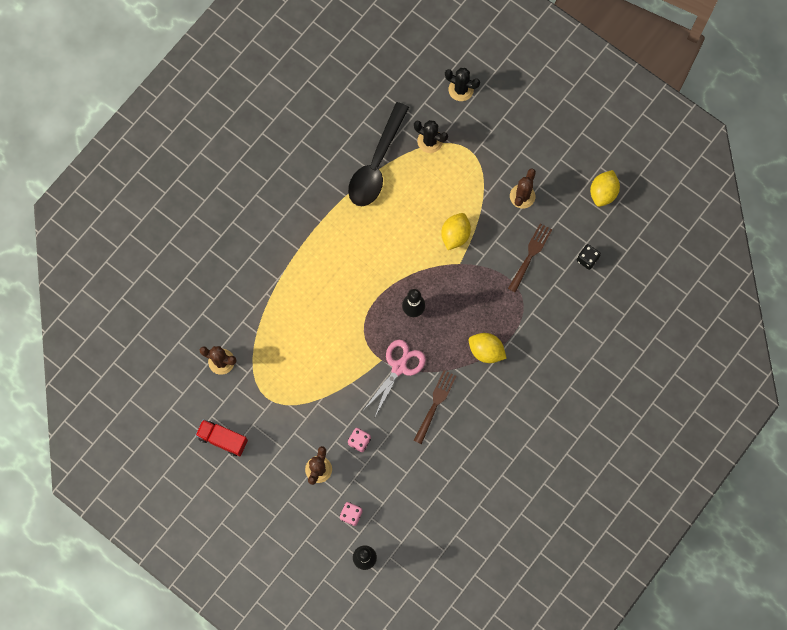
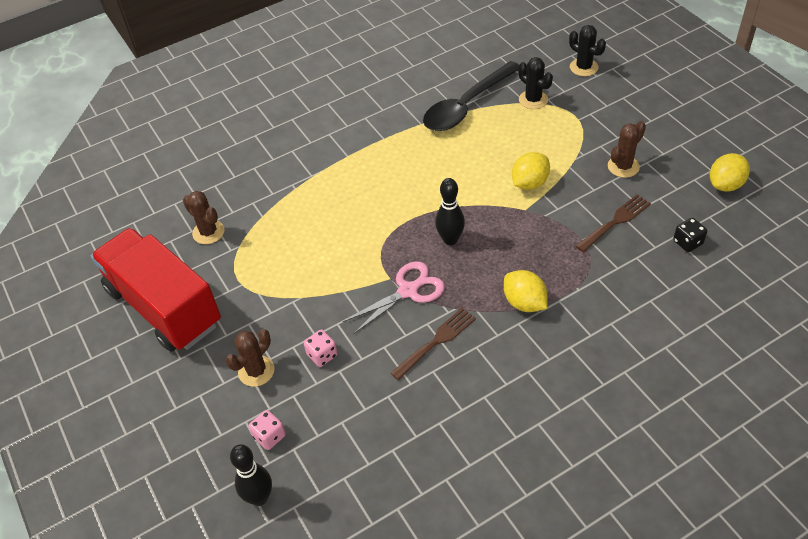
camera: 25 degrees right, 25 degrees down
(223, 439) = (164, 307): red truck -> red truck, size x2.20

